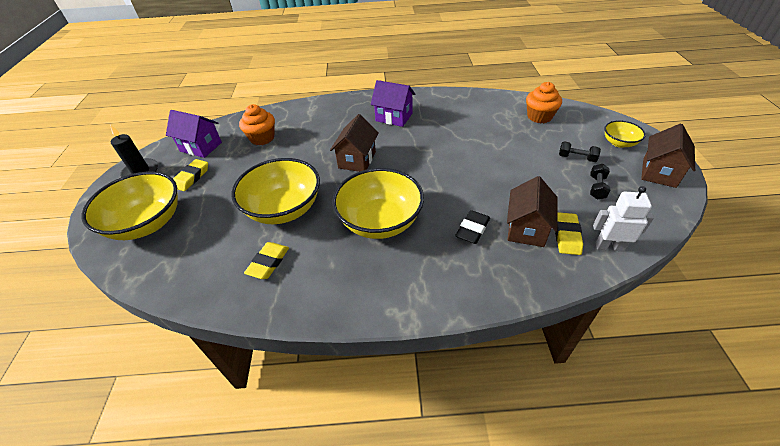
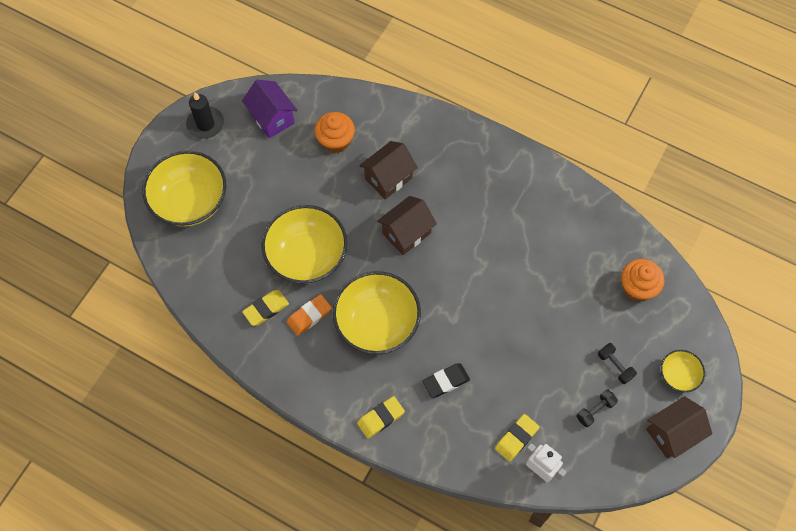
camera: 30 degrees right, 20 degrees up
(191, 177) = (247, 161): yellow eraser -> yellow eraser (380, 418)
(315, 247) = (309, 316): none -> orange eraser
(394, 117) = (485, 190): purple house -> none
(526, 229) = (490, 410): brown house -> brown house (388, 178)

